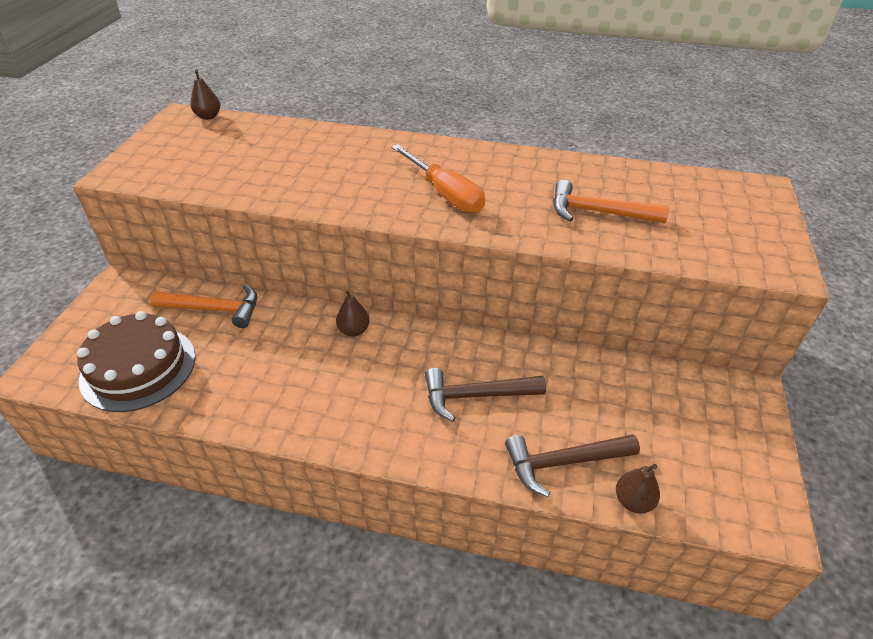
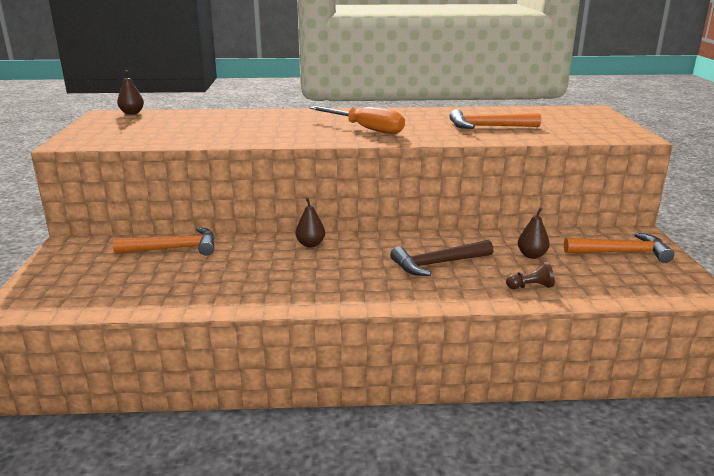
camera: 15 degrees left, 20 degrees down
(138, 367) = (120, 289): brown cake -> none
(563, 463) = (530, 287): brown hammer -> brown pawn
(633, 501) = (596, 297): brown pear -> brown pear (531, 255)
(708, 422) = (622, 252): none -> orange hammer

